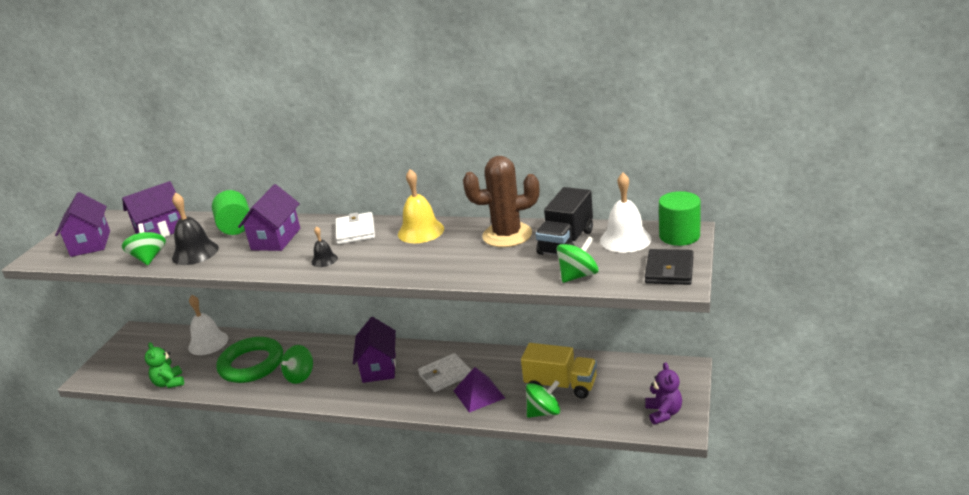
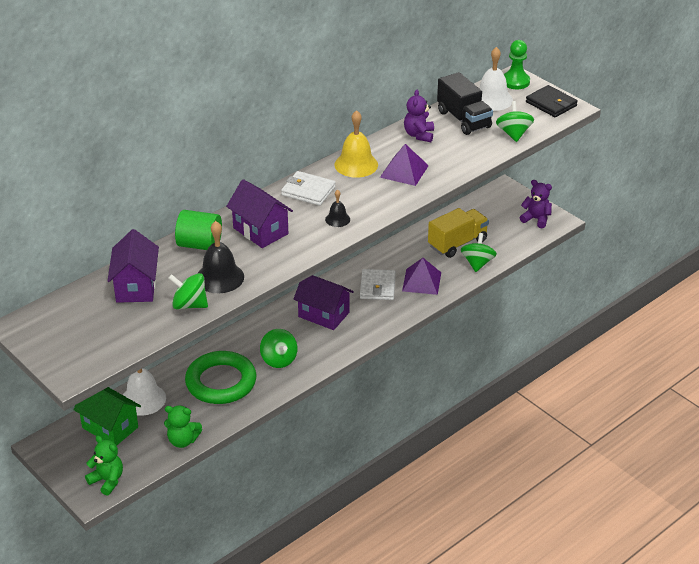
camera: 60 degrees left, 10 degrees up
(90, 243) = (94, 334): purple house -> none
(107, 375) = (107, 481): none -> green teddy bear
(167, 346) = (110, 427): none -> green house
(436, 254) = (404, 171): none -> purple pyramid
(507, 235) = (419, 135): brown cactus -> purple teddy bear
(679, 236) = (515, 82): green cylinder -> green pawn

